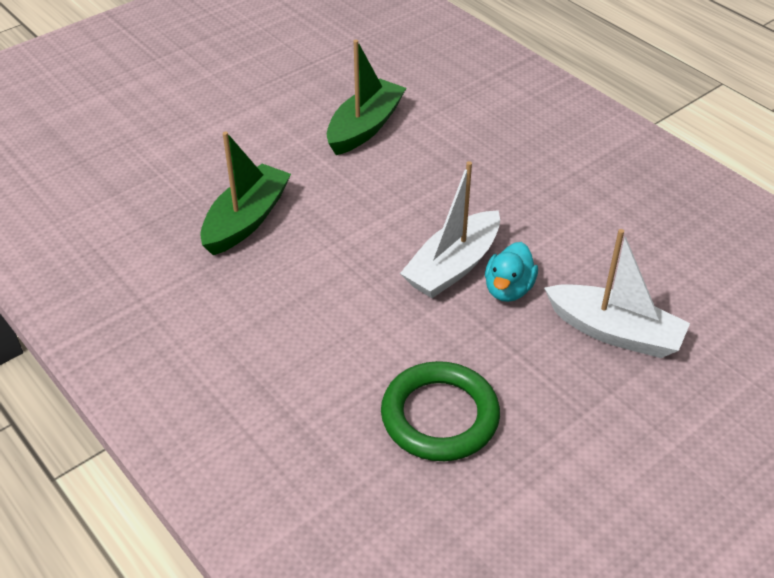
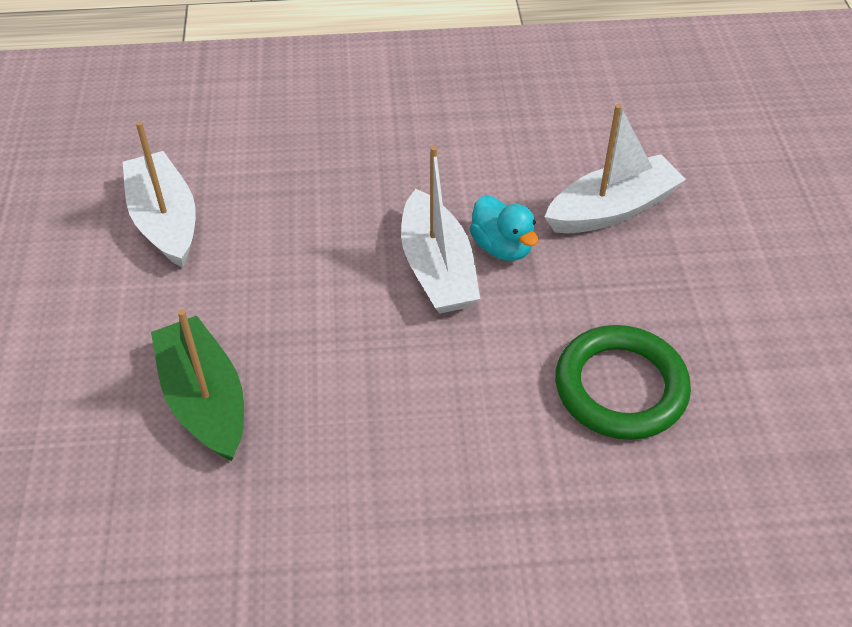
camera: 55 degrees left, 5 degrees up
(365, 127) = (165, 220): green boat -> white boat

